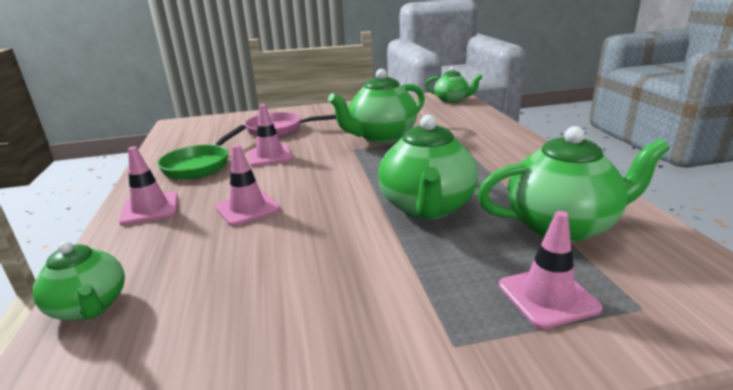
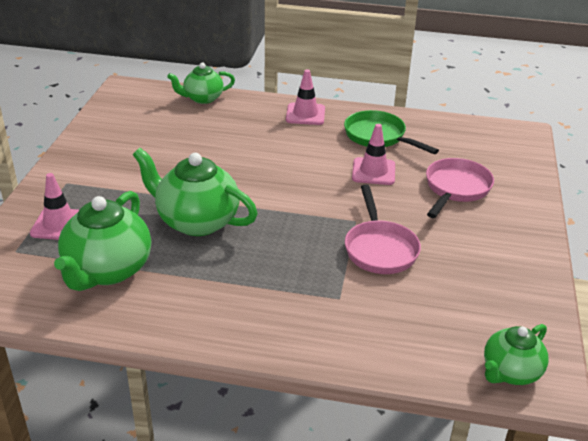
camera: 110 degrees right, 10 degrees up
(248, 208) = (270, 148): pink traffic cone -> none
(381, 137) = (380, 249): green teapot -> pink pan

